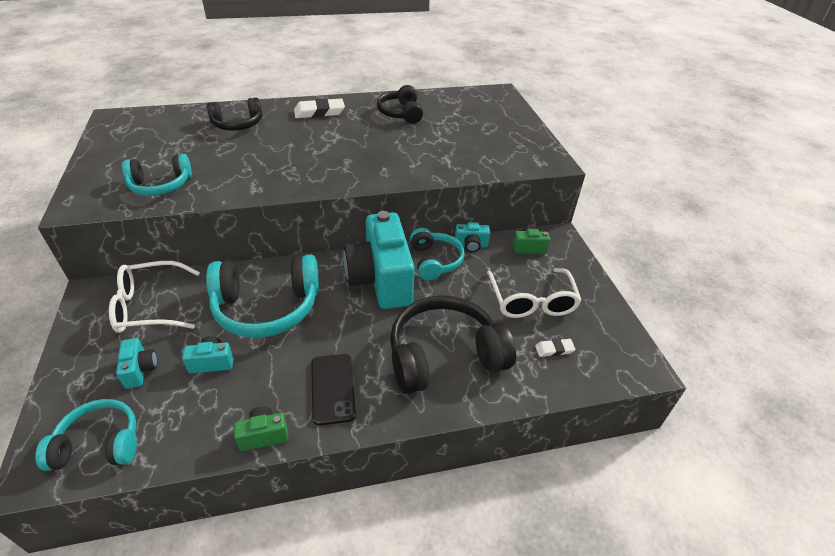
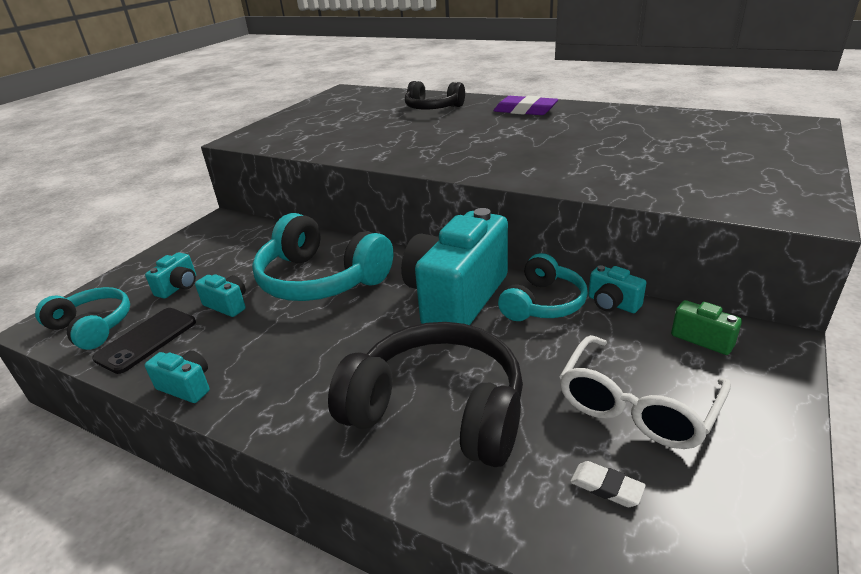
camera: 45 degrees right, 10 degrees down
(149, 306) = (241, 243): white glasses -> none
(161, 185) = (311, 138): turquoise headphones -> none
(263, 435) = (186, 386): green camera -> turquoise camera
(319, 112) = (525, 110): white eraser -> purple eraser
(333, 388) = (288, 378): black phone -> black phone (146, 340)
(401, 113) = (621, 124): black headphones -> none

